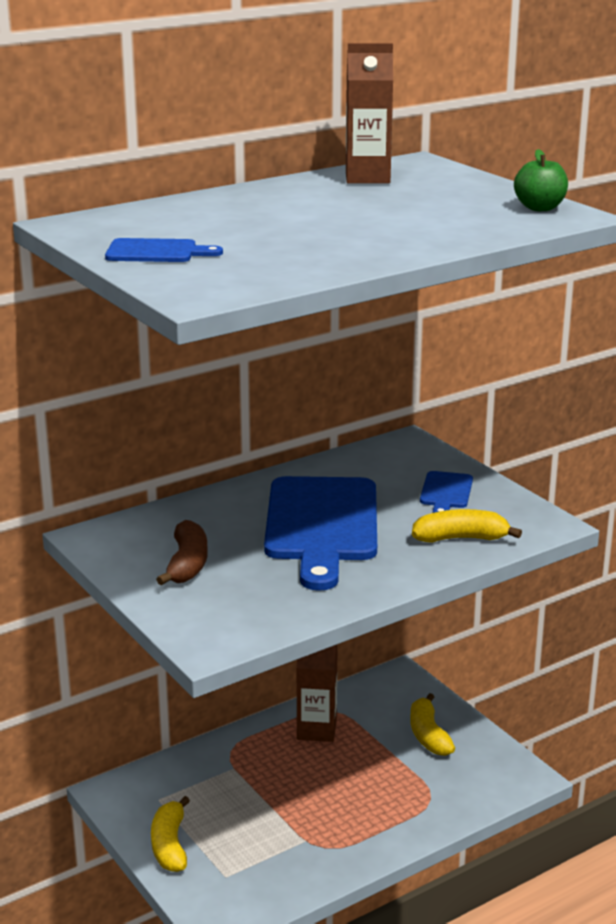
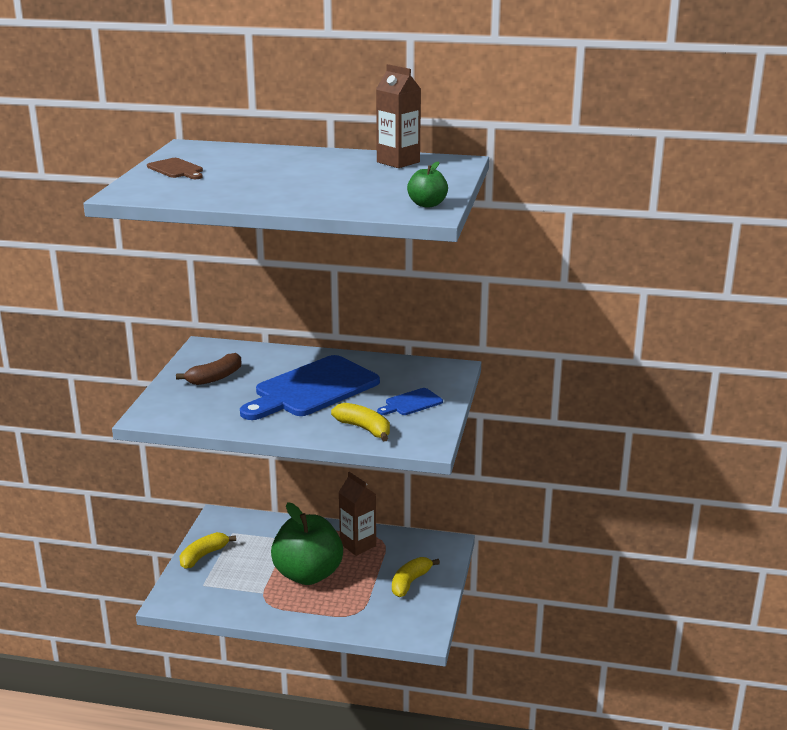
camera: 45 degrees right, 0 degrees up
(156, 252) = (176, 169): blue cutting board -> brown cutting board
(319, 791) = (308, 574): none -> green apple

